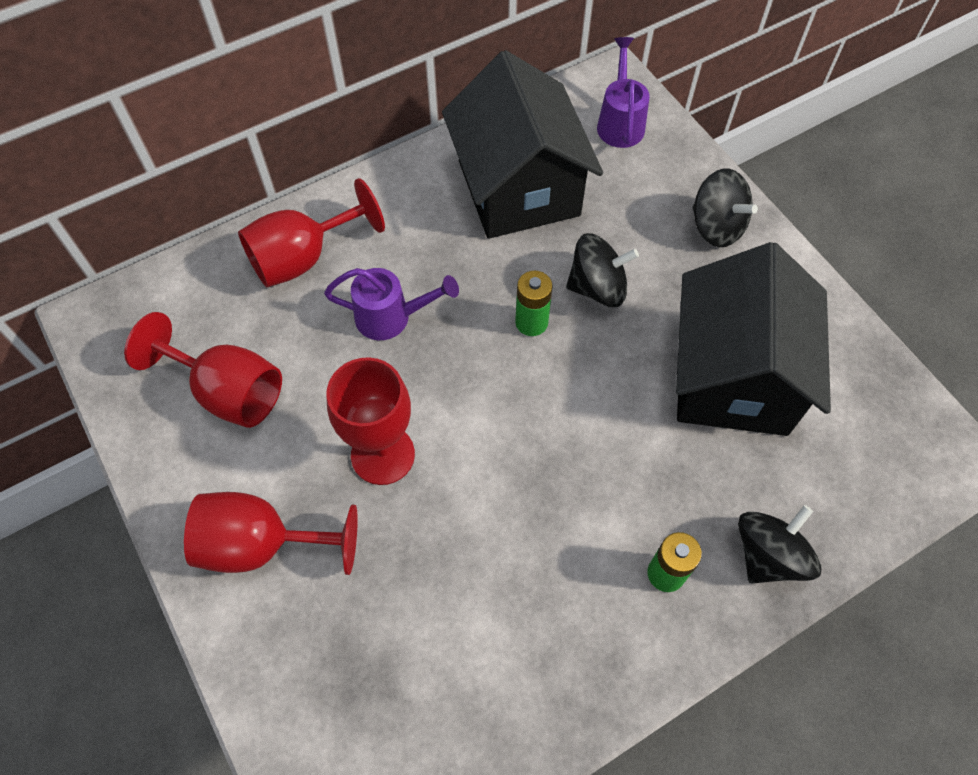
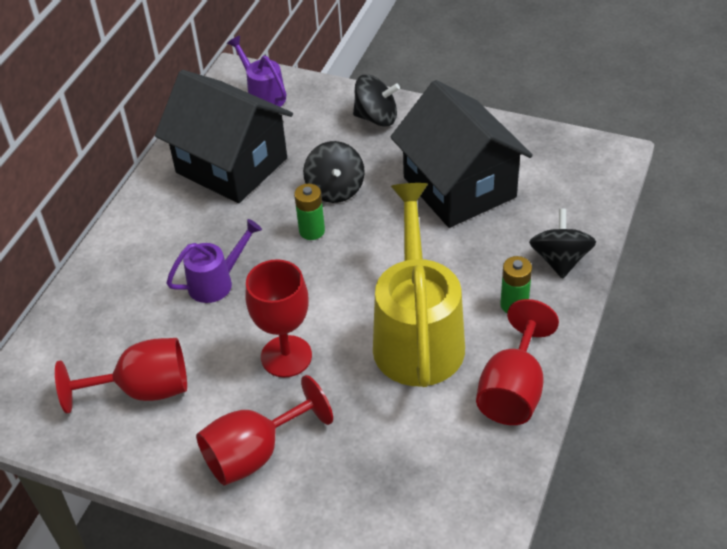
camera: 35 degrees left, 15 degrees down
(303, 258) = (120, 286): red goblet -> red goblet (513, 390)
(530, 531) = (417, 335): none -> yellow watering can
(597, 287) = (335, 189): black spinning top -> black spinning top turned 120 degrees clockwise

